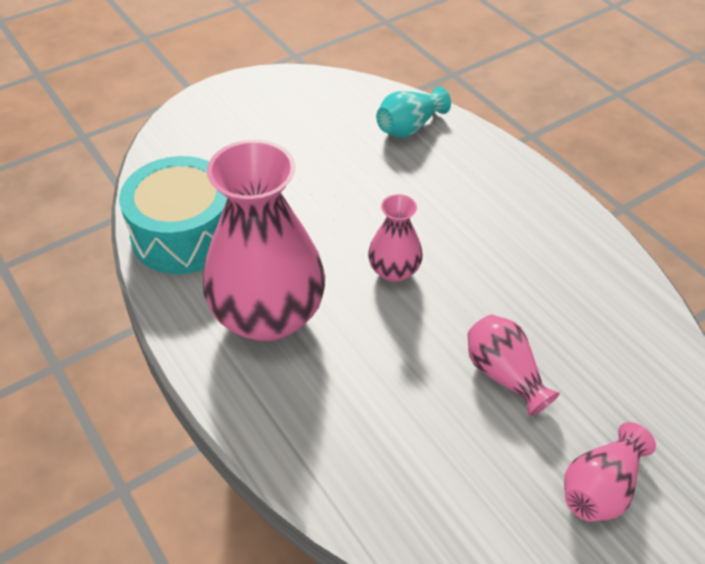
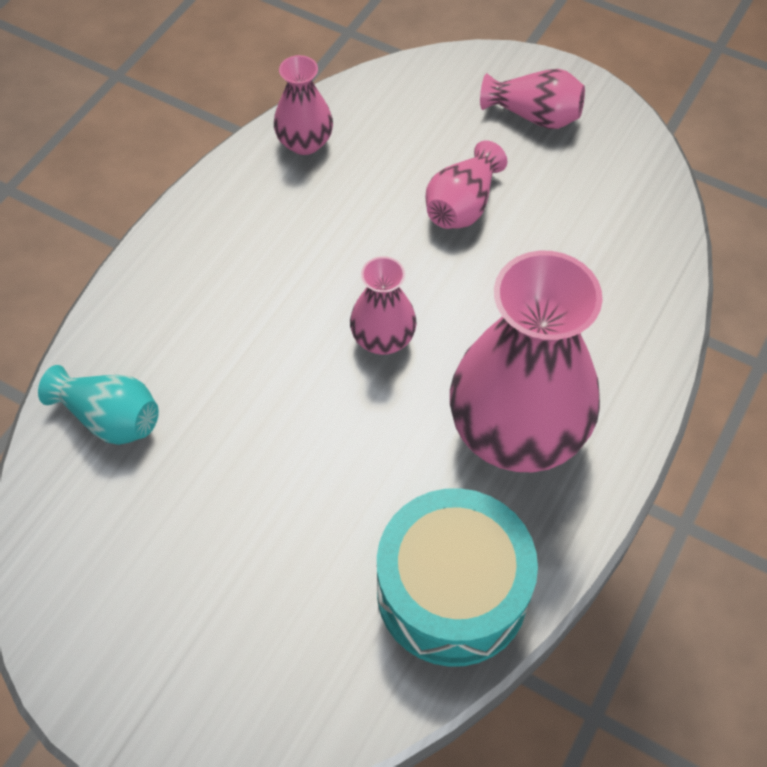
camera: 115 degrees left, 10 degrees up
(621, 293) = (305, 142): none -> pink vase

